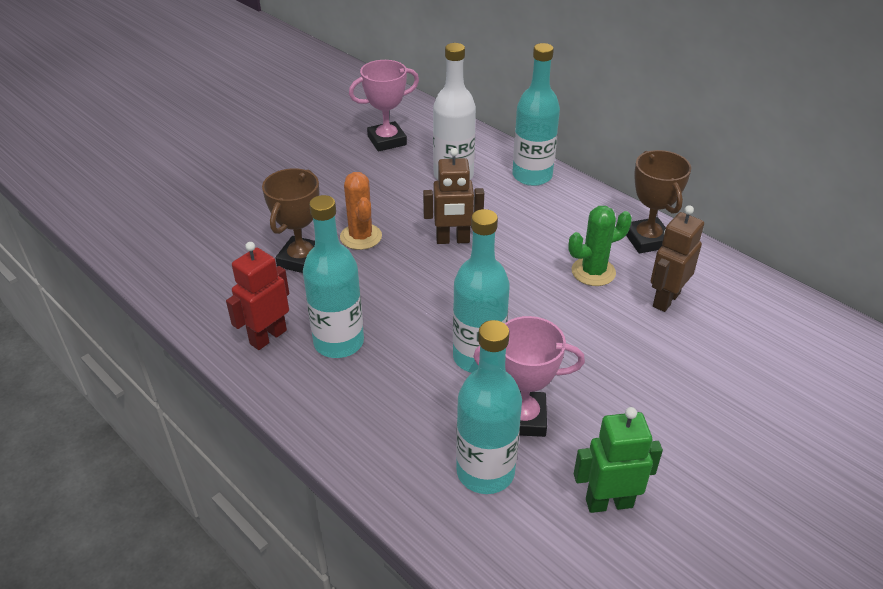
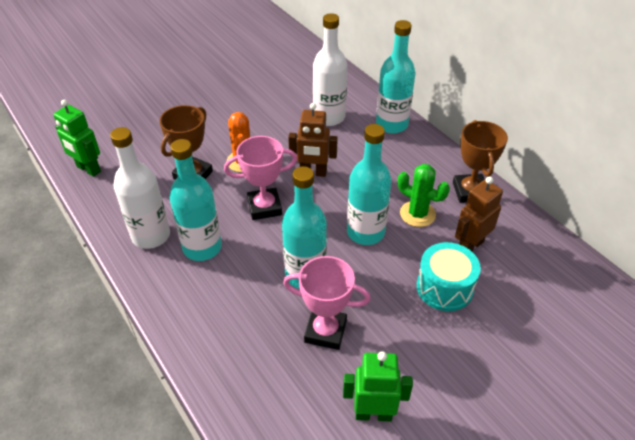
camera: 10 degrees right, 5 degrees up
(161, 268) = (88, 169): none -> green robot
(268, 337) = (151, 236): red robot -> white bottle
(387, 140) = (285, 82): pink trophy -> pink trophy (264, 207)
(485, 472) = (284, 372): turquoise bottle -> turquoise bottle (365, 232)
(593, 272) = (417, 214): green cactus -> green cactus turned 45 degrees clockwise
(650, 349) = (444, 287): none -> turquoise drum

